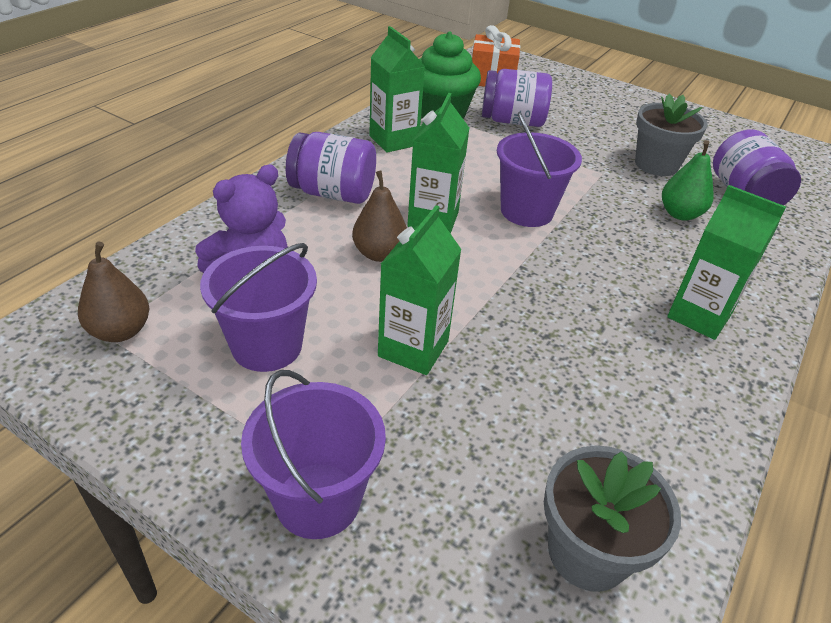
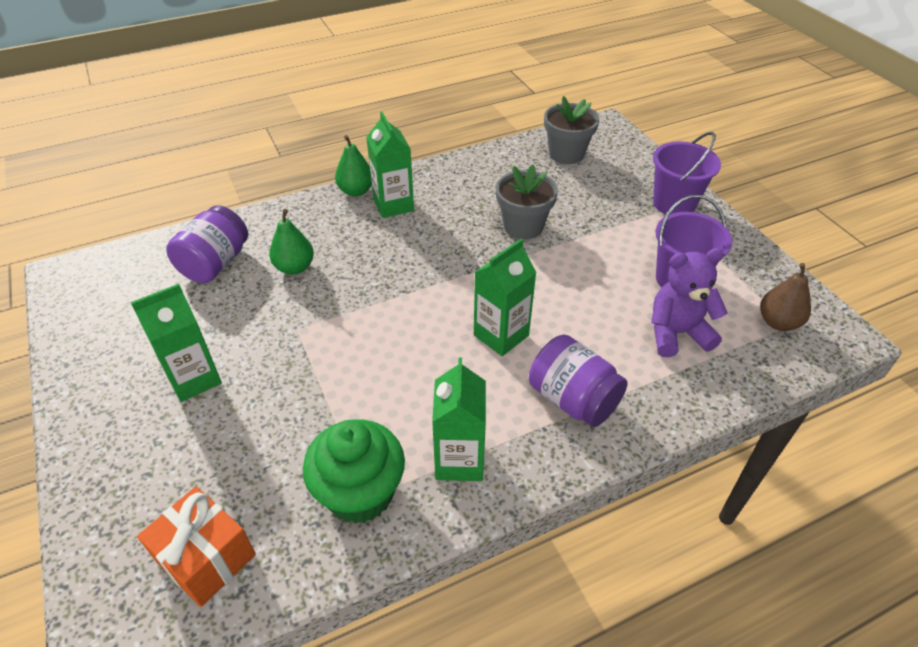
camera: 145 degrees left, 5 degrees up
(379, 254) = (568, 319): brown pear -> none
(413, 349) = (587, 247): green carton -> green carton (194, 379)
(512, 121) = (290, 442): purple jar -> none
(526, 211) = (414, 314): purple bucket -> none
(656, 164) = (233, 320): grey flower pot -> grey flower pot (523, 226)
(765, 318) = (356, 191): none -> green pear

